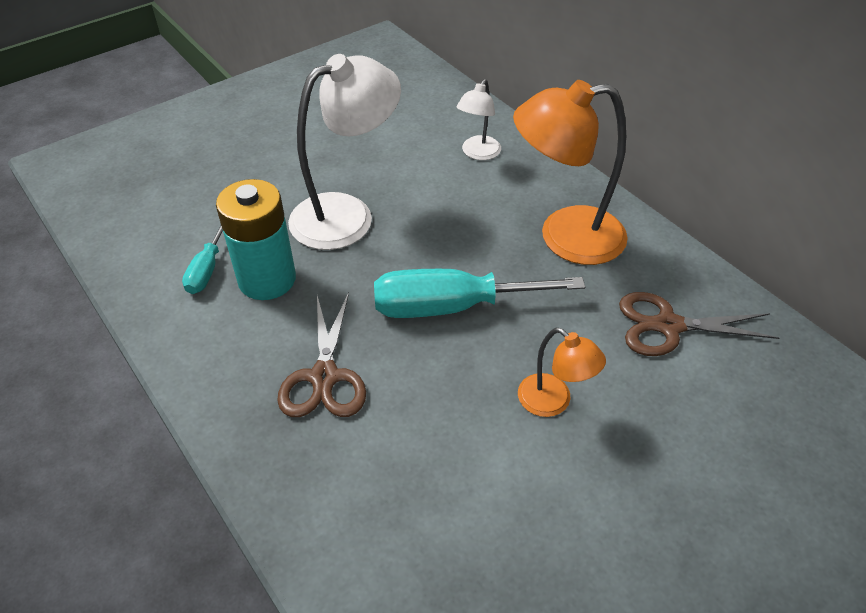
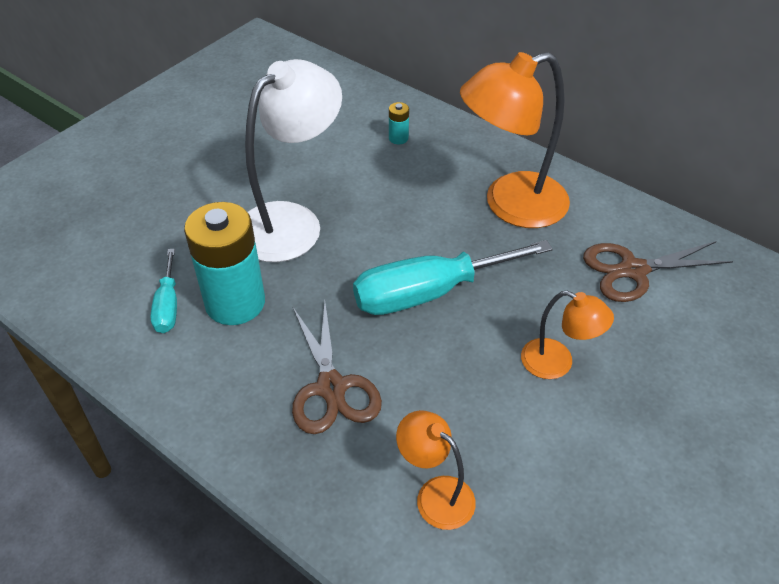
camera: 15 degrees left, 0 degrees up
(383, 502) = (435, 494): none -> orange lamp
(478, 153) = (398, 138): white lamp -> turquoise battery

